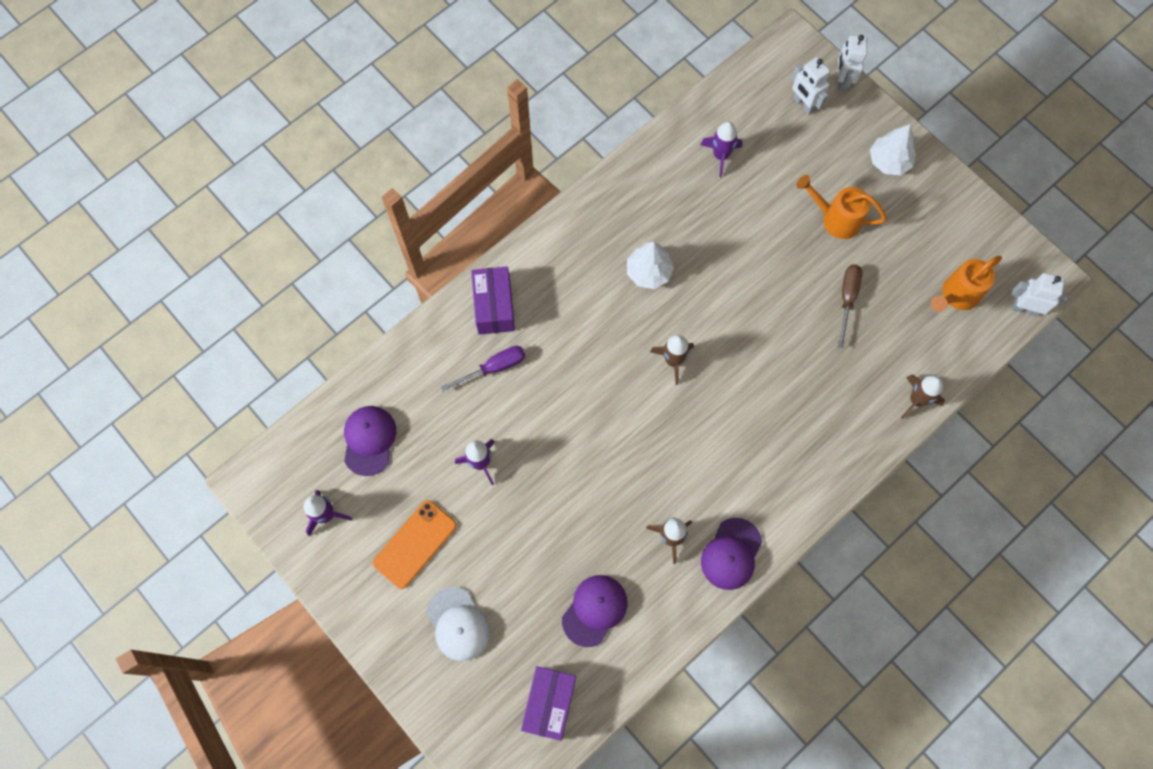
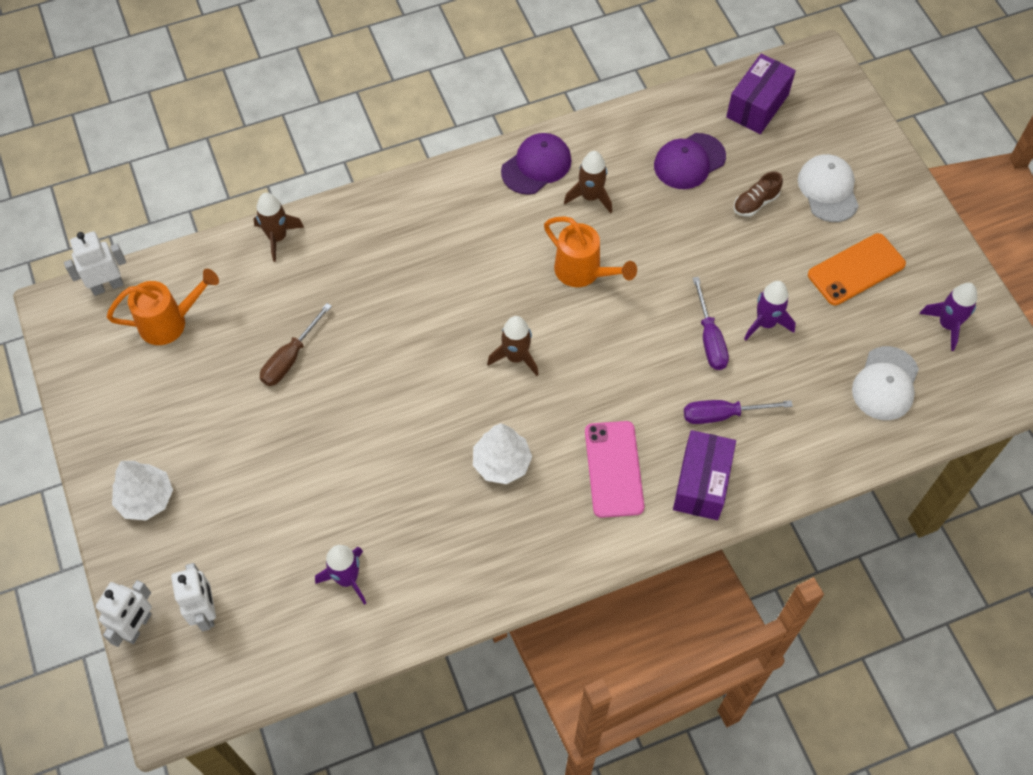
camera: 160 degrees left, 10 degrees down
(369, 440) = (885, 384): purple cap -> white cap
(521, 585) = (755, 203): none -> brown shoe
(523, 432) = (709, 338): none -> purple screwdriver
(563, 295) = (613, 469): none -> pink phone
(836, 219) = (251, 450): orange watering can -> orange watering can (583, 272)
(1024, 308) = (107, 286): white robot -> white robot turned 120 degrees clockwise

